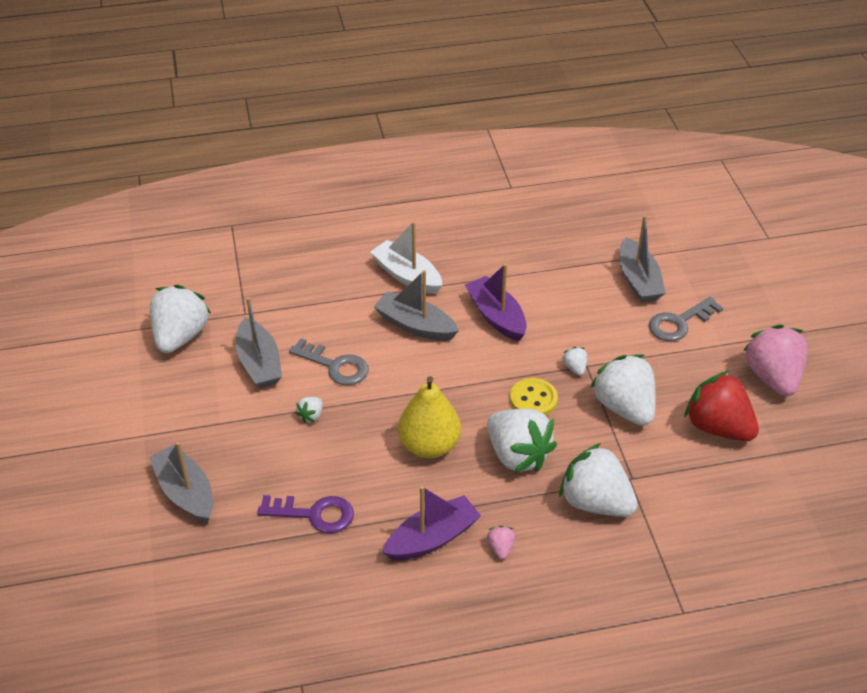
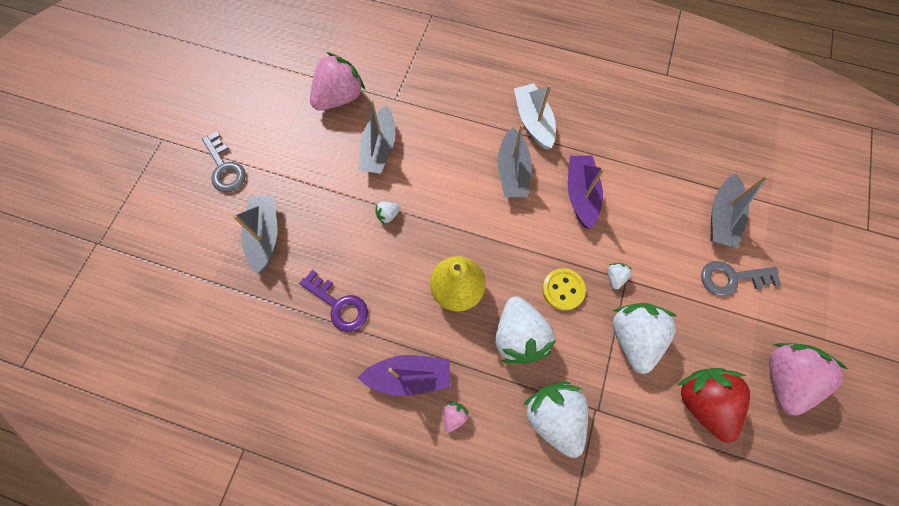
camera: 30 degrees right, 25 degrees up
(180, 336) = (339, 97): white strawberry -> pink strawberry
(335, 366) = (431, 178): grey key -> grey key (224, 167)
(415, 325) = (512, 172): grey boat -> grey boat turned 150 degrees counterclockwise

